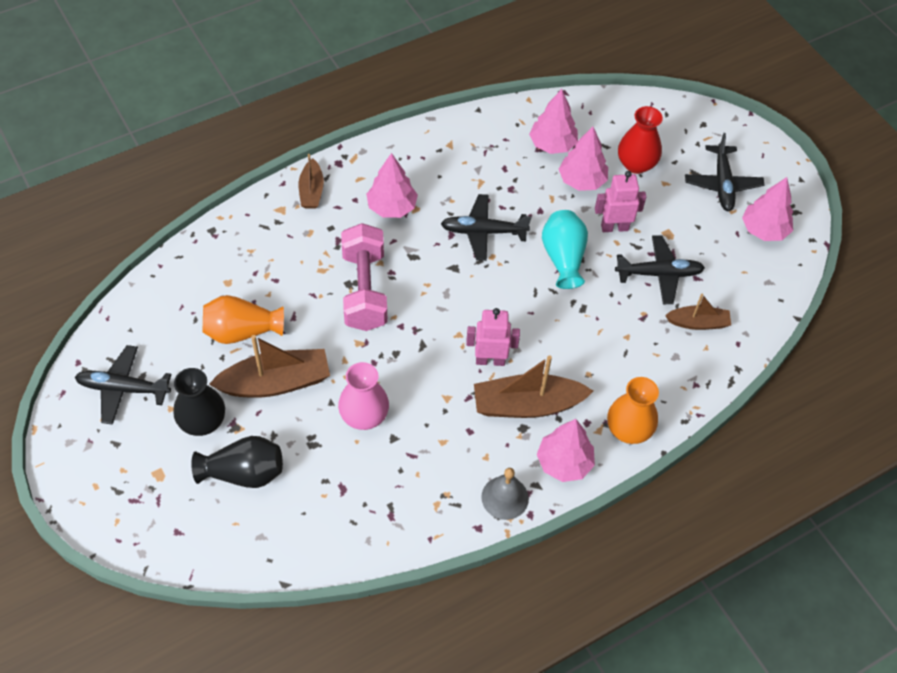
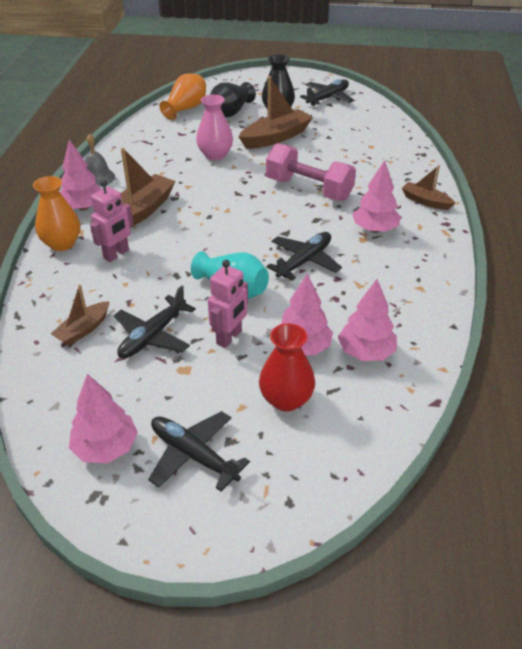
camera: 130 degrees right, 15 degrees down
(241, 331) = (326, 139): orange vase -> orange vase (186, 108)
(276, 382) = (276, 137): brown boat -> brown boat turned 150 degrees counterclockwise
(490, 360) = (191, 213): pink robot -> pink robot (116, 254)

